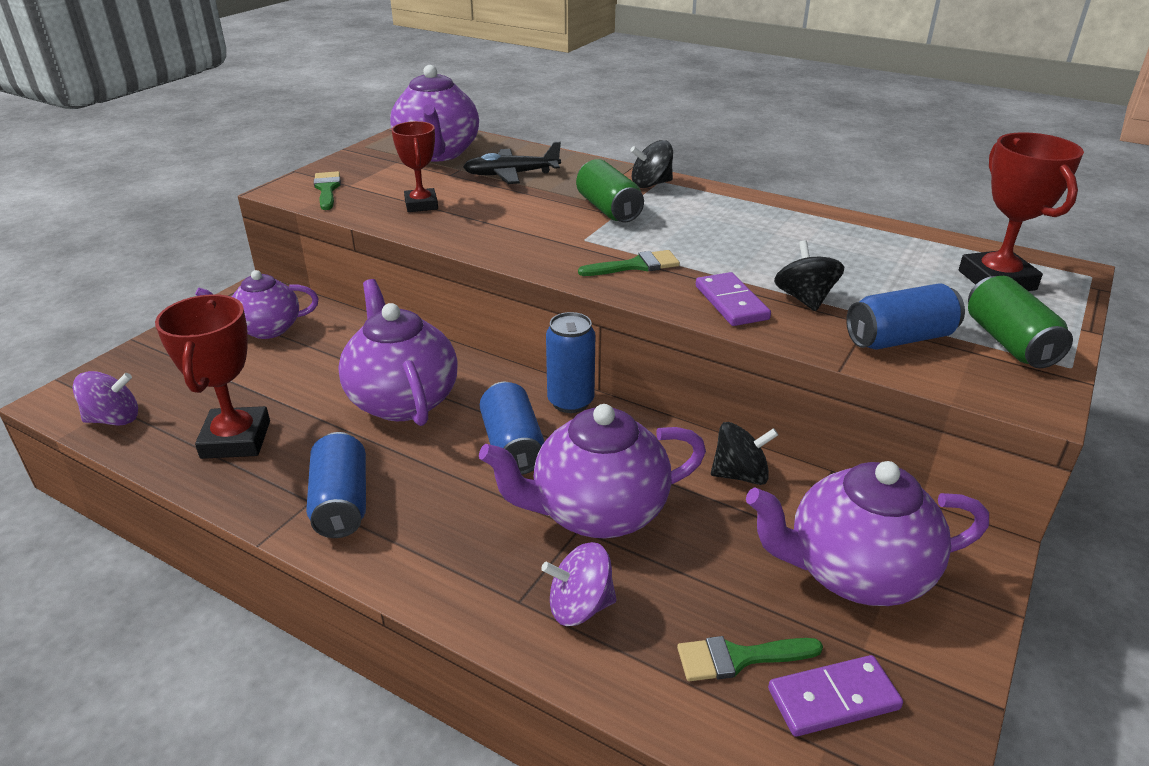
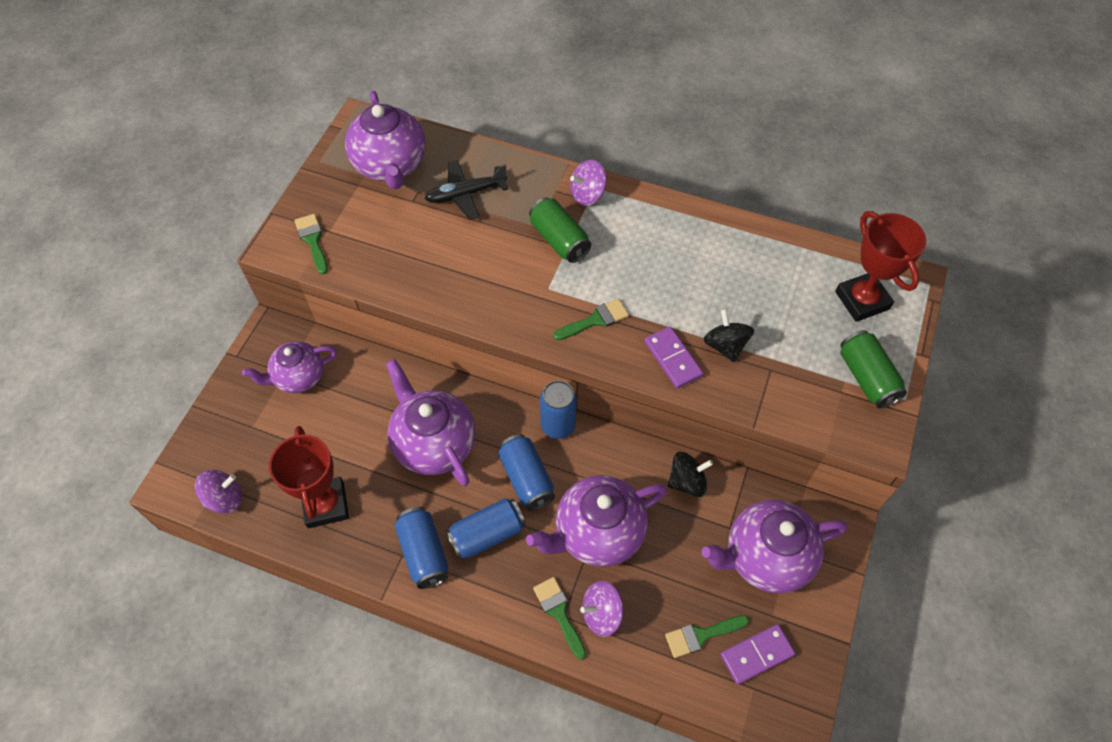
camera: 10 degrees left, 25 degrees up
(421, 205) = (402, 254): red trophy -> none
(513, 596) = (559, 613): none -> green brush
(651, 184) = (587, 194): black spinning top -> purple spinning top
(899, 339) = (793, 385): blue can -> blue can (487, 534)

